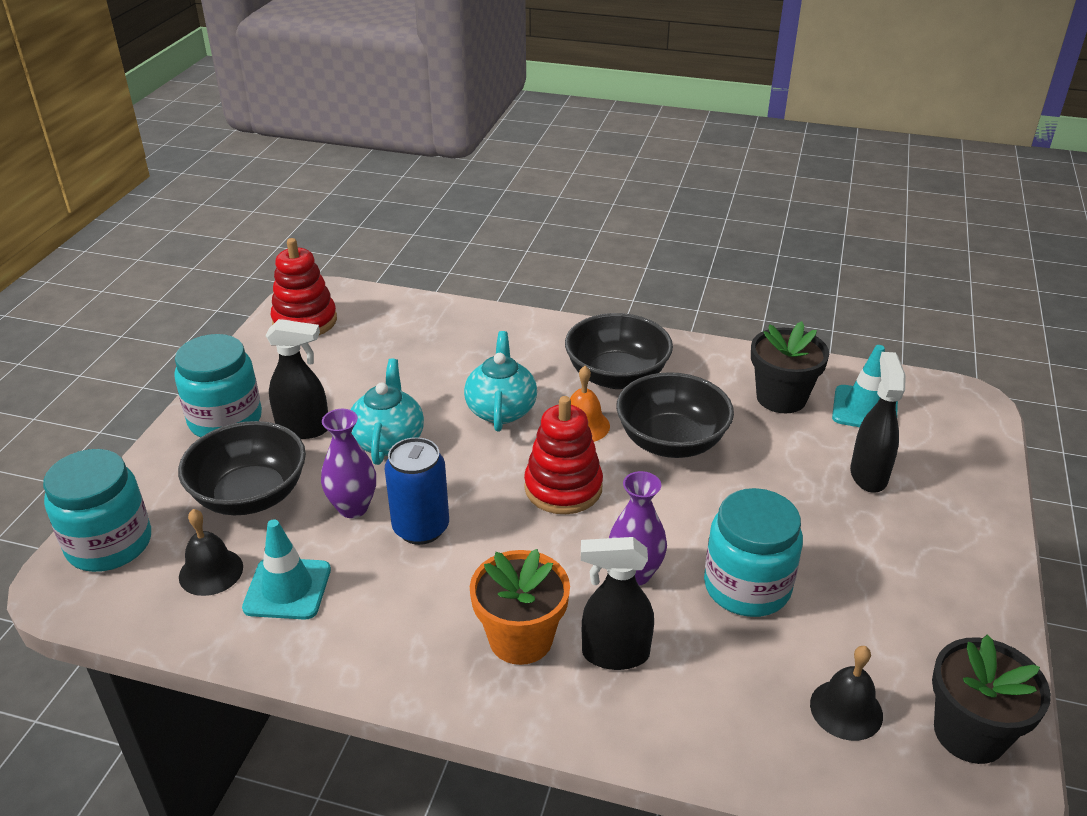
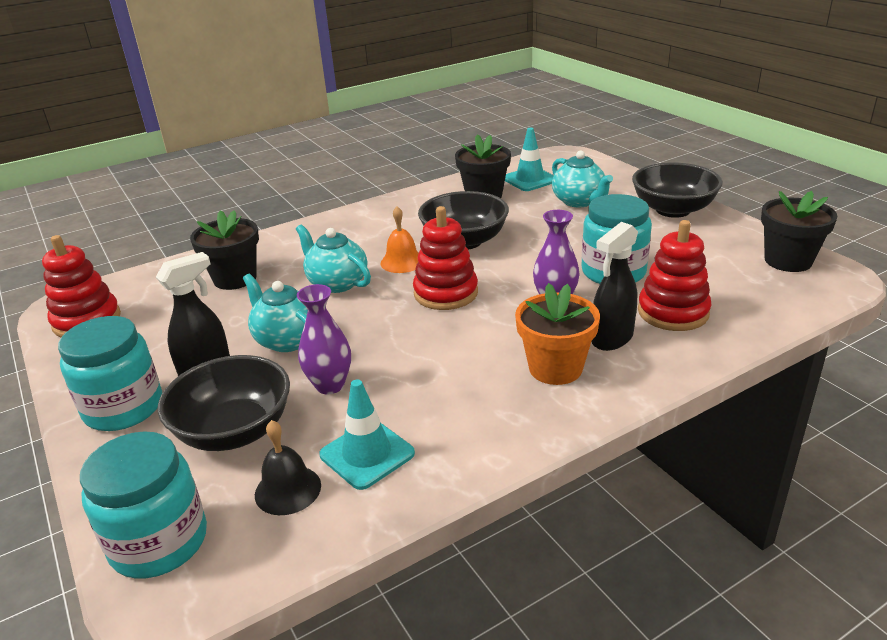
camera: 45 degrees left, 5 degrees down
(421, 528) = (397, 364): blue can -> none
(441, 349) = (235, 278): none -> black flower pot
(616, 376) = (379, 232): black bowl -> black bowl (673, 210)
(721, 678) = (673, 312): none -> red stacking toy
(846, 709) = (737, 286): black bell -> none
(868, 475) = (579, 201): black spray bottle -> turquoise teapot

